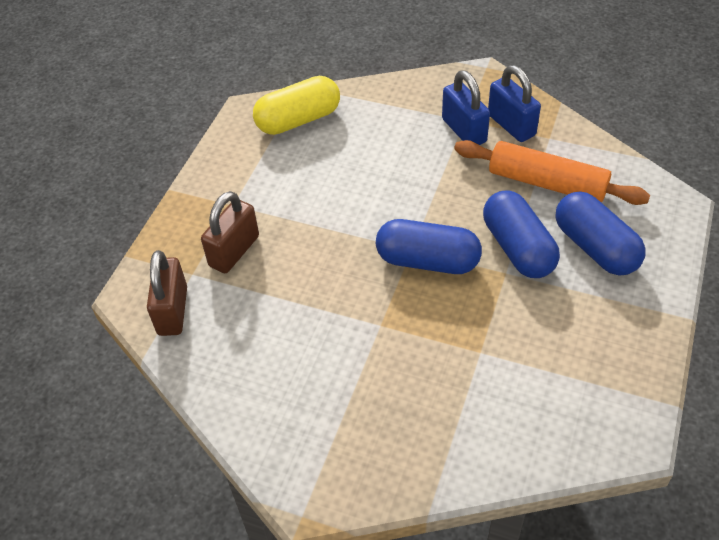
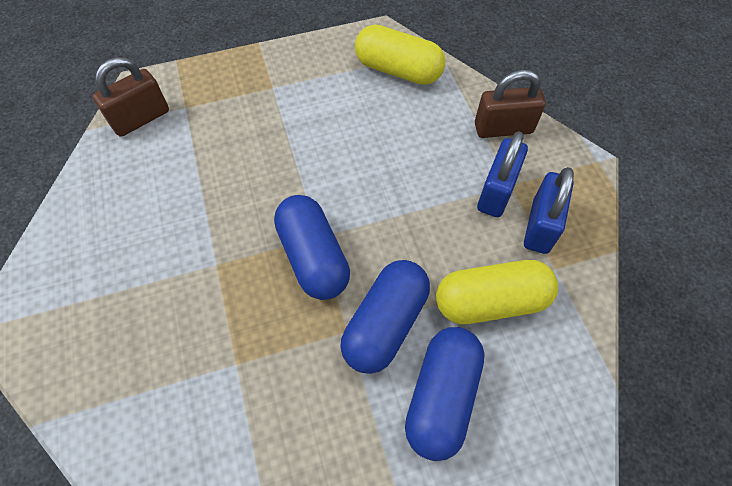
camera: 50 degrees right, 10 degrees up
(234, 251) = (225, 118): brown padlock -> brown padlock (503, 128)
(546, 183) = (491, 301): orange rolling pin -> yellow capsule

